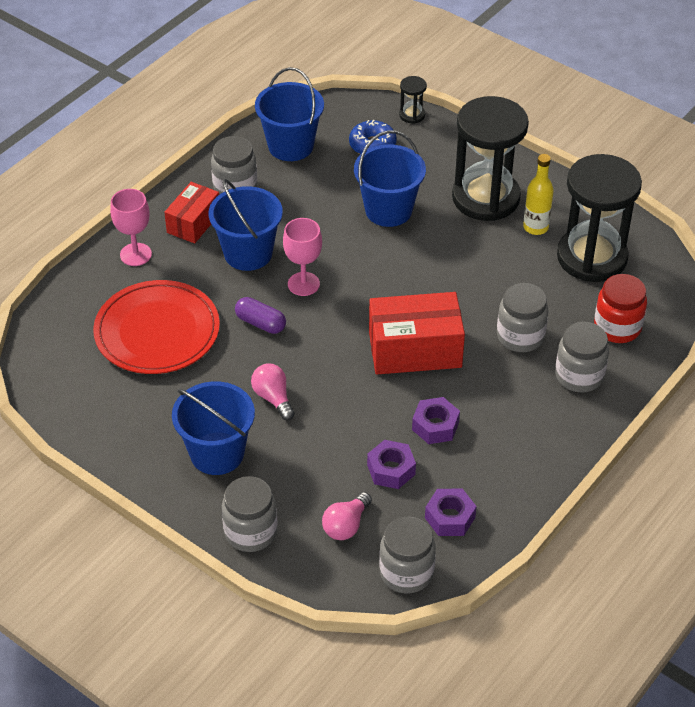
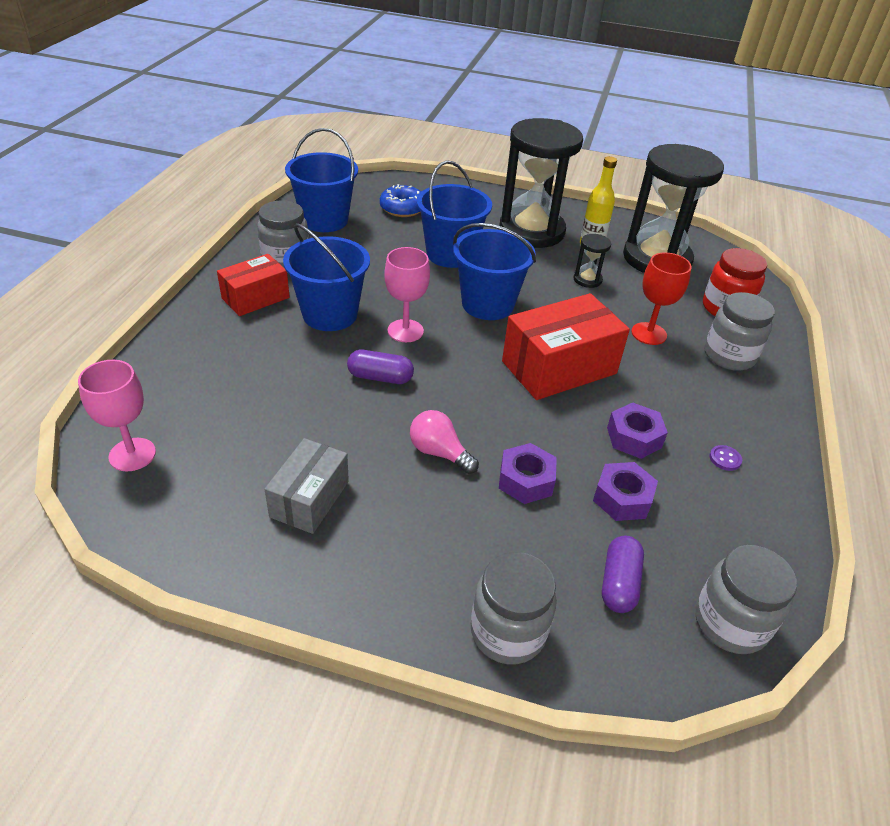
camera: 25 degrees left, 5 degrees down
(135, 254) = (201, 339): pink goblet -> pink goblet (132, 454)
(157, 331) = (262, 412): red plate -> none
(163, 408) = (309, 499): none -> grey box
(194, 223) = (255, 298): red box -> red box turned 45 degrees clockwise
(217, 453) = (407, 537): blue bucket -> blue bucket (487, 304)
(346, 525) = (619, 583): pink light bulb -> purple capsule
(412, 115) = (424, 183): black hourglass -> black hourglass (587, 279)
(450, 517) = (725, 535): purple nut -> purple nut (526, 480)
(498, 463) = (725, 459): none -> purple button
(520, 336) = (649, 334): grey jar -> red goblet

